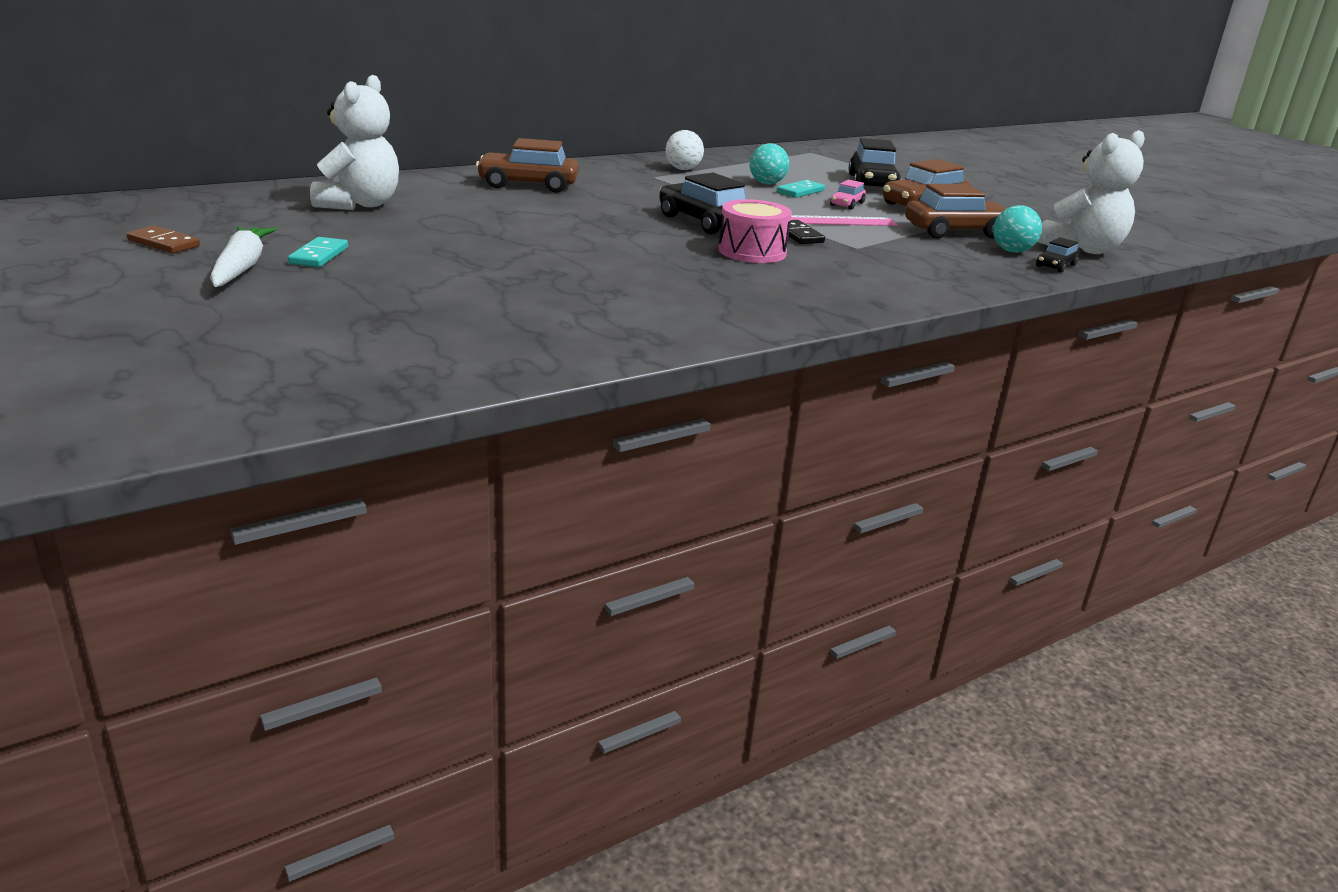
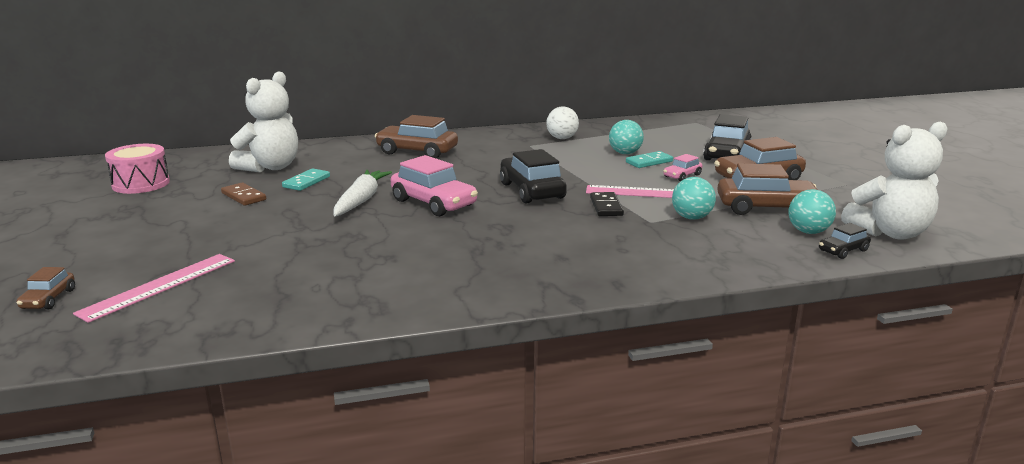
camera: 20 degrees right, 5 degrees down
(163, 243) = (100, 197): brown domino -> brown domino (243, 196)
(241, 354) = (48, 299): none -> brown car
(242, 267) = (130, 221): white carrot -> white carrot (361, 200)
(319, 255) = (194, 212): turquoise domino -> turquoise domino (306, 182)
(372, 333) = (159, 286): none -> pink ruler
(607, 237) = (433, 203): none -> pink car
(752, 251) = (547, 222): pink drum -> pink drum (141, 184)
(893, 242) = (691, 217): none -> turquoise ball

